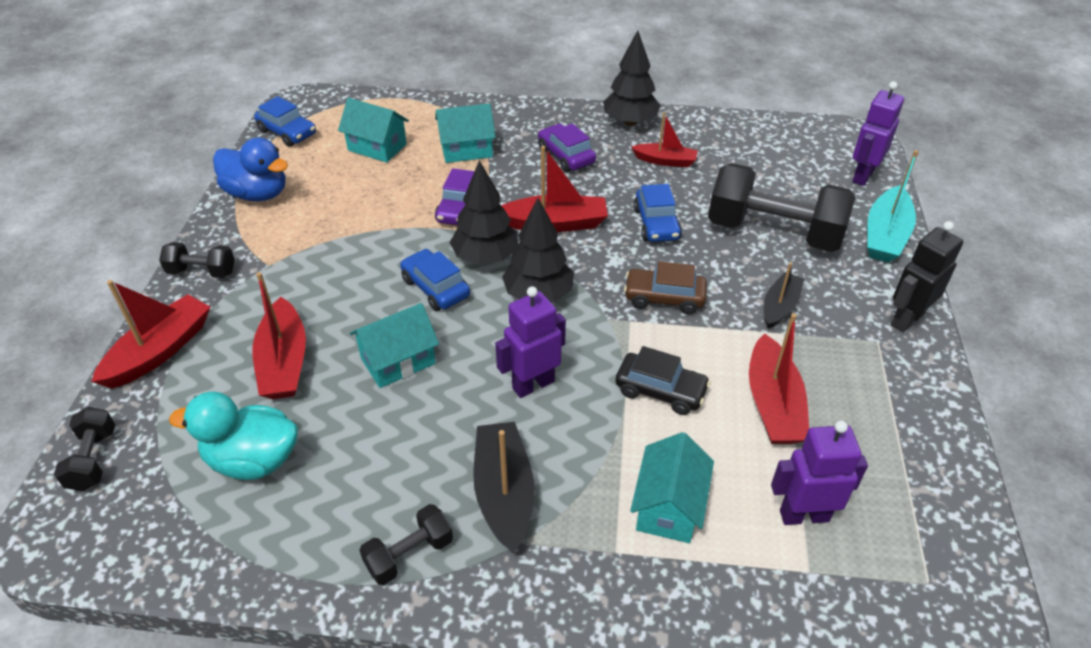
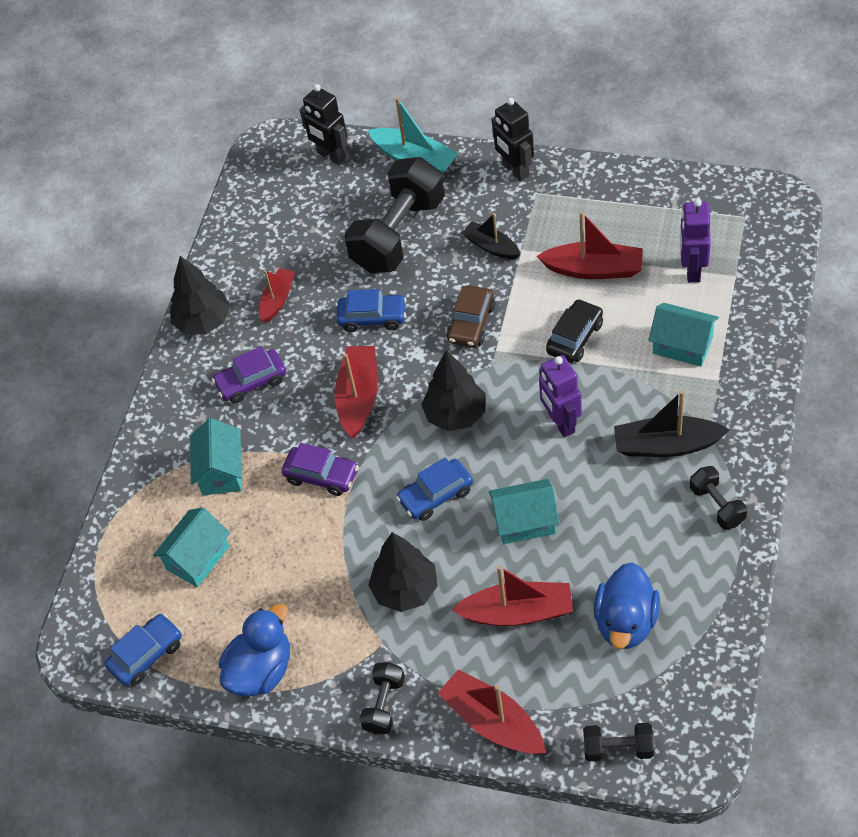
camera: 75 degrees left, 10 degrees up
(253, 460) = (626, 622): turquoise duck -> blue duck
(398, 361) = (525, 522): turquoise house -> turquoise house turned 75 degrees counterclockwise
(485, 257) = (399, 455): black tree -> black tree (405, 590)
(862, 176) = (331, 156): purple robot -> black robot

